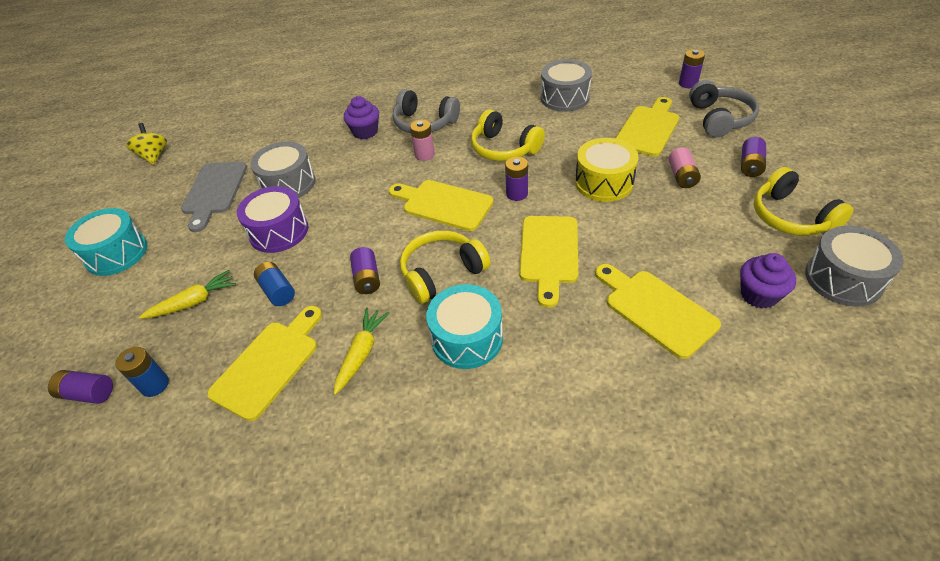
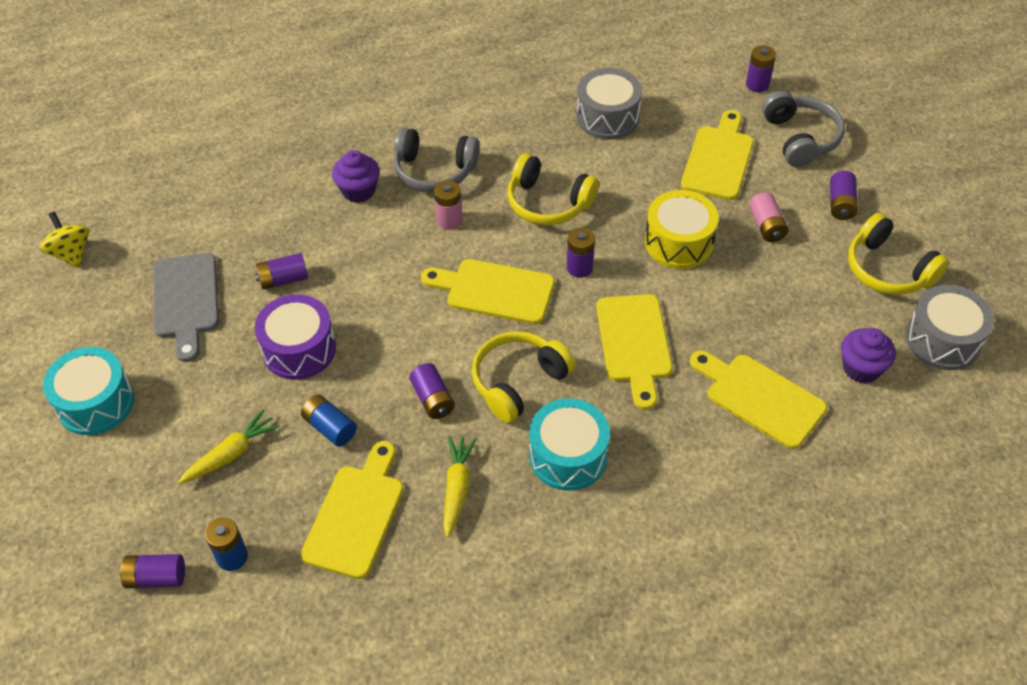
camera: 15 degrees left, 5 degrees up
(288, 184) = (283, 279): grey drum -> purple battery

